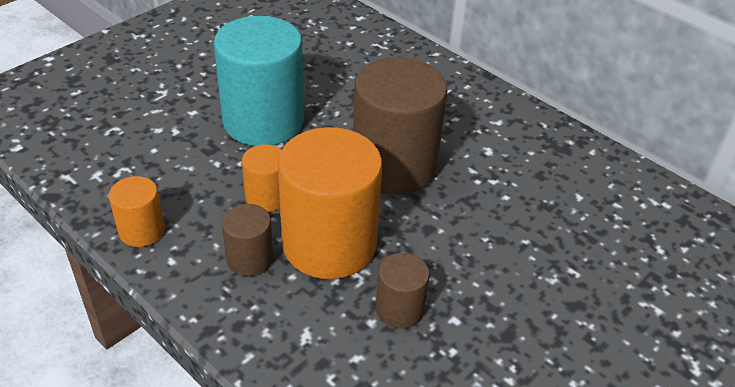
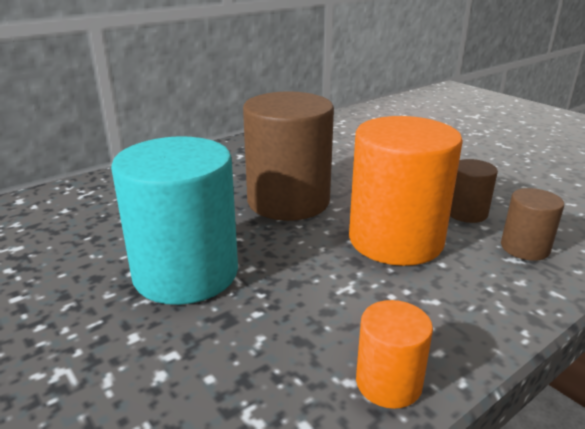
camera: 80 degrees left, 15 degrees down
(250, 259) = (424, 289): brown cylinder -> brown cylinder (524, 248)
(267, 197) = (326, 275): orange cylinder -> none

